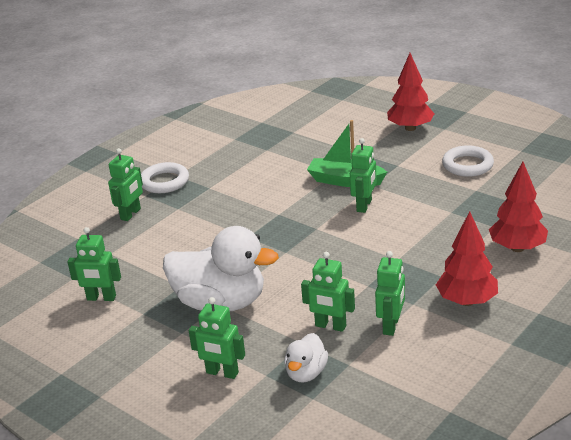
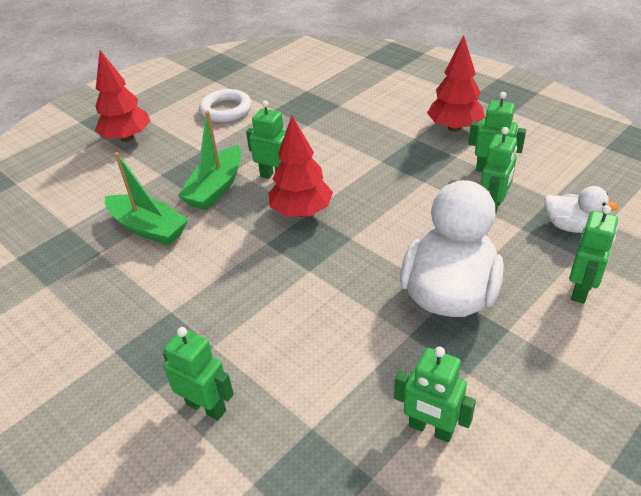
camera: 85 degrees left, 10 degrees up
(101, 298) = (430, 429): green robot -> green robot turned 105 degrees clockwise
(164, 182) = (127, 366): white ring -> none
(293, 162) = (148, 228): none -> green boat
(517, 248) = (377, 97): red tree -> red tree (301, 212)

